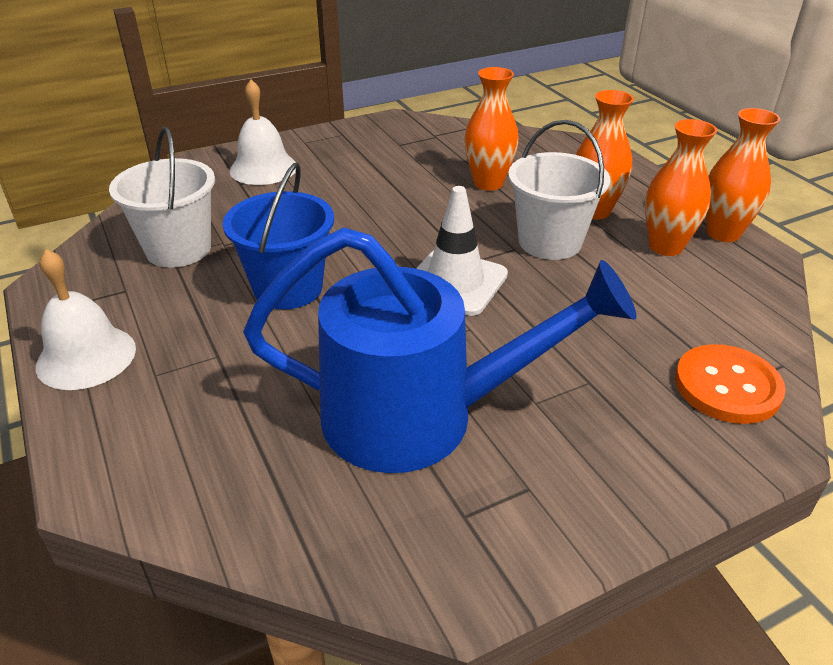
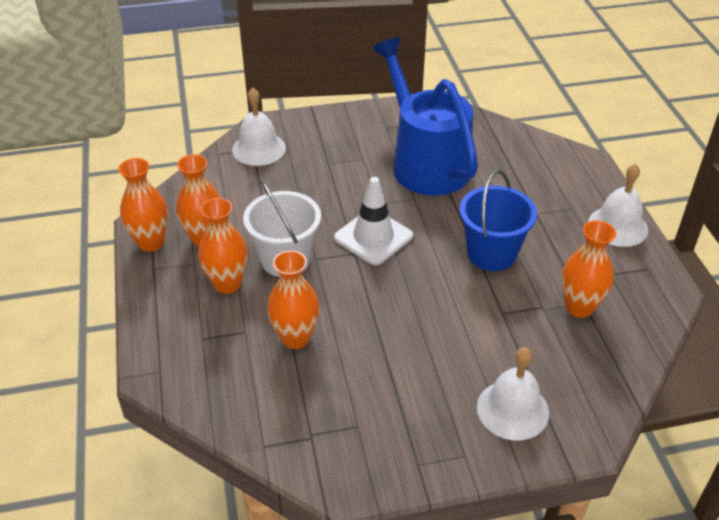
camera: 165 degrees left, 5 degrees up
(178, 249) = (579, 307): white bucket -> orange vase
(422, 416) = (424, 162): blue watering can -> blue watering can turned 45 degrees clockwise
(727, 386) = (259, 149): orange button -> white bell

